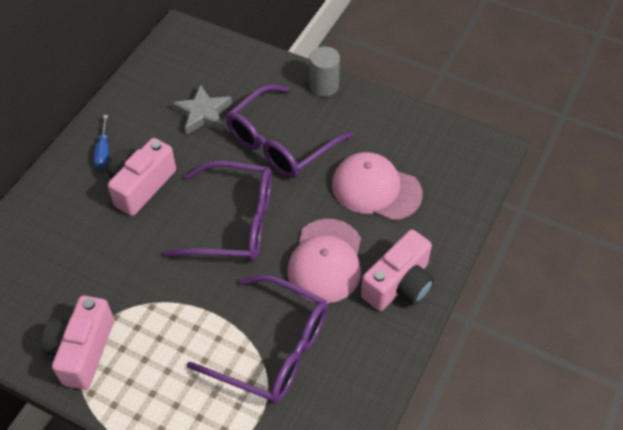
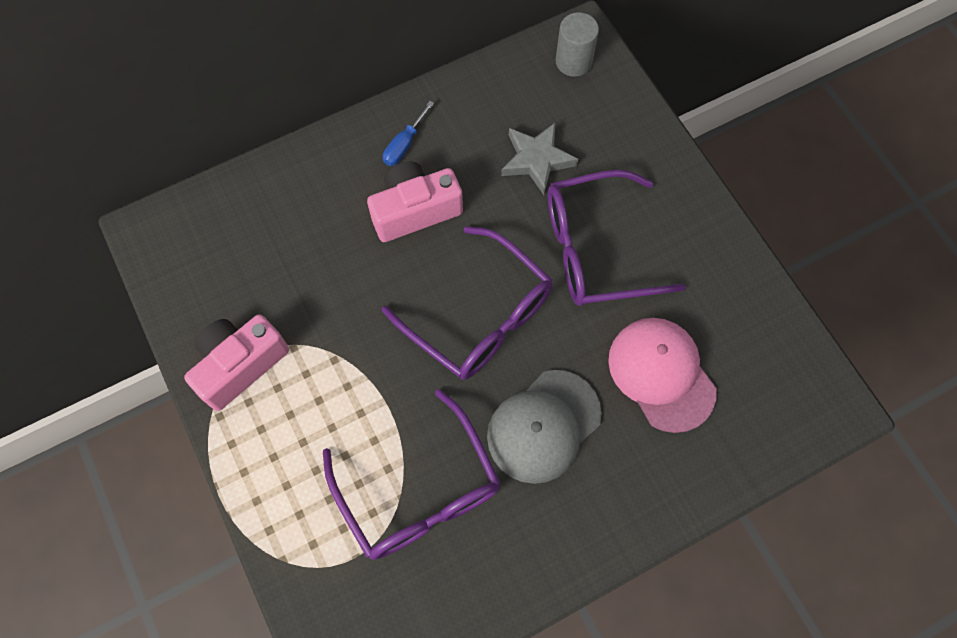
camera: 35 degrees right, 15 degrees up
(324, 86) = (696, 204): grey cylinder -> grey cylinder (573, 61)
(326, 261) = (543, 426): pink cap -> grey cap
(399, 284) = (602, 508): pink camera -> none

